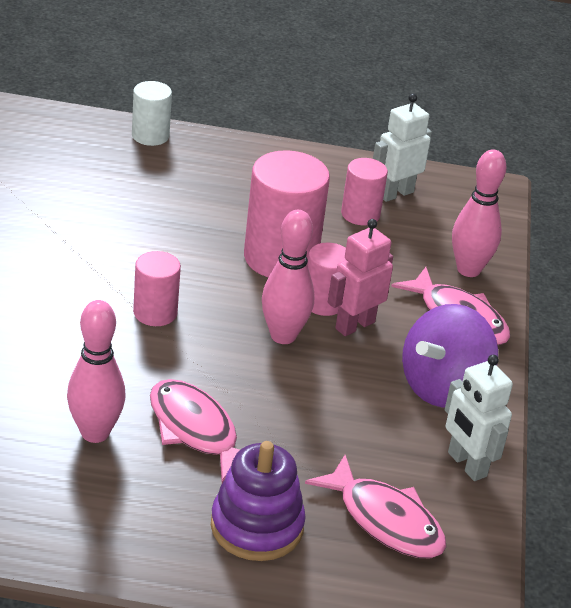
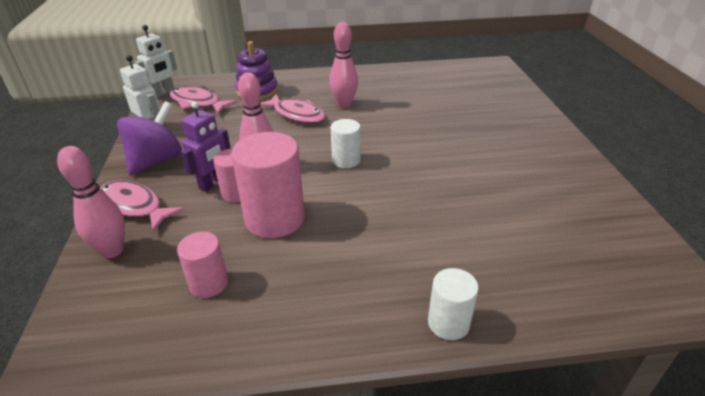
camera: 170 degrees right, 0 degrees up
(155, 313) = (346, 160): pink cylinder -> white cylinder
(354, 325) = (213, 183): pink robot -> purple robot
(395, 193) = (170, 323): white robot -> white robot (163, 93)

